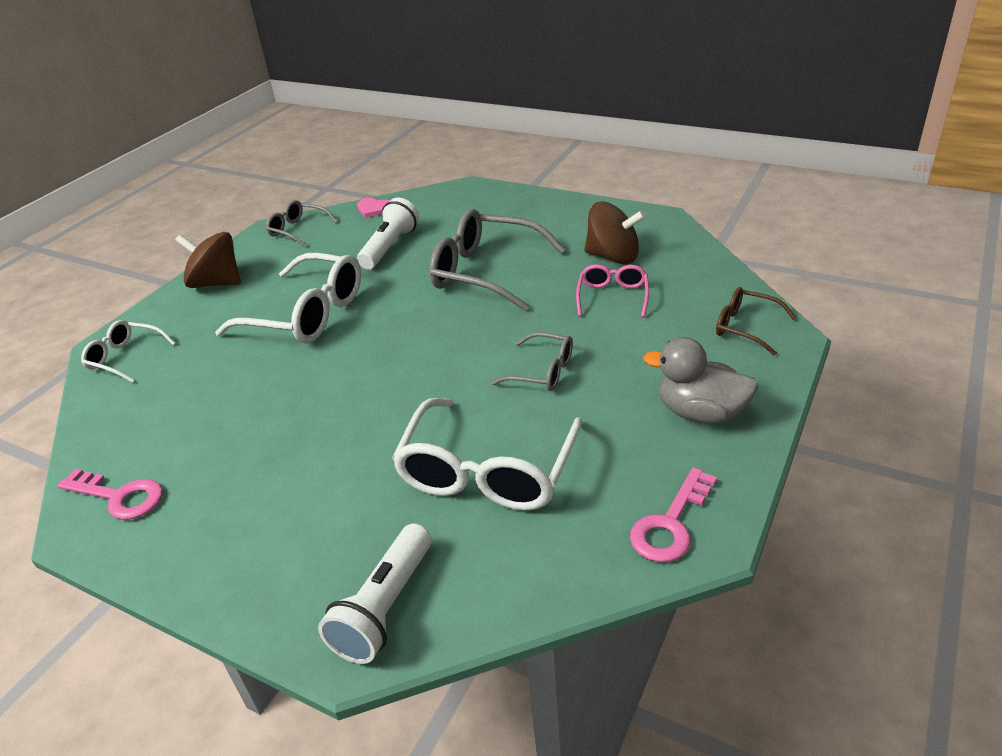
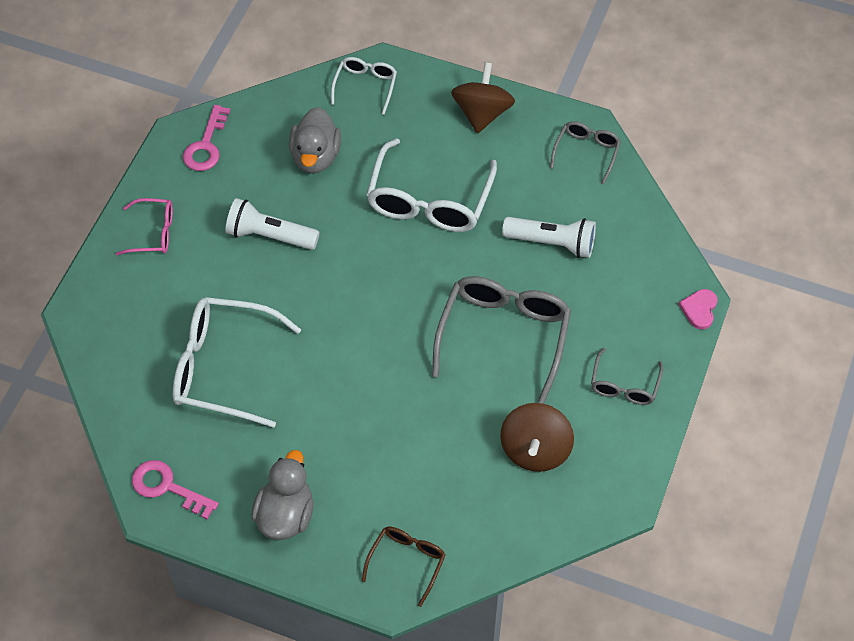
camera: 80 degrees right, 20 degrees up
(201, 395) = (315, 157): none -> grey duck
(374, 209) = (636, 212): pink heart -> pink heart (699, 309)
(384, 607) = (106, 324): white flashlight -> white flashlight (269, 235)
(543, 371) = (342, 396): grey glasses -> grey glasses (624, 385)
(612, 296) = (459, 450): pink glasses -> pink glasses (153, 233)

